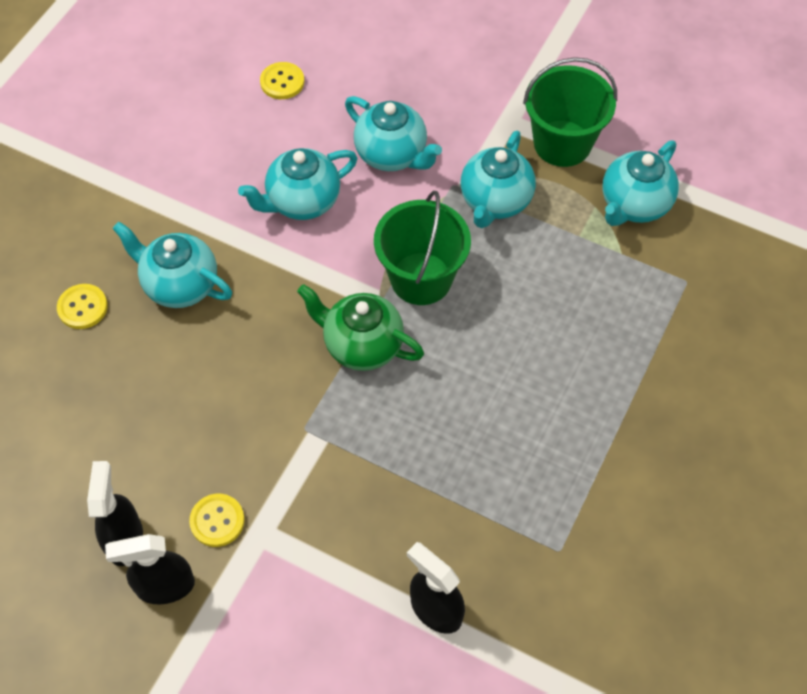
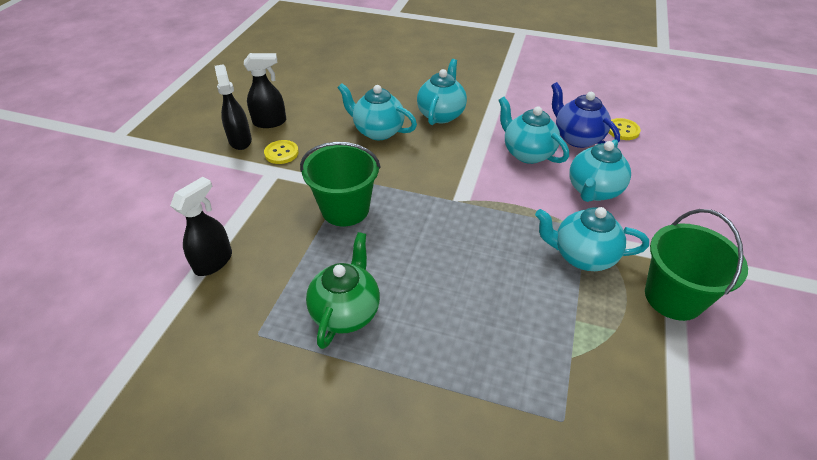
camera: 80 degrees right, 15 degrees down
(82, 307) = (414, 85): yellow button -> none
(284, 136) = (577, 138): none -> blue teapot
(362, 345) = (420, 197): green teapot -> green teapot (346, 312)
(421, 278) = (487, 220): green bucket -> green bucket (345, 209)
(634, 205) = (635, 363): turquoise teapot -> turquoise teapot (377, 131)

